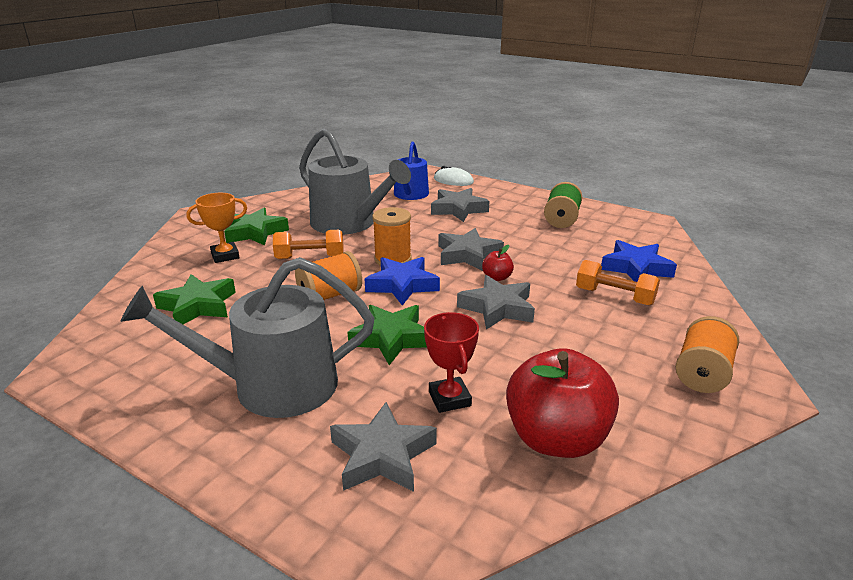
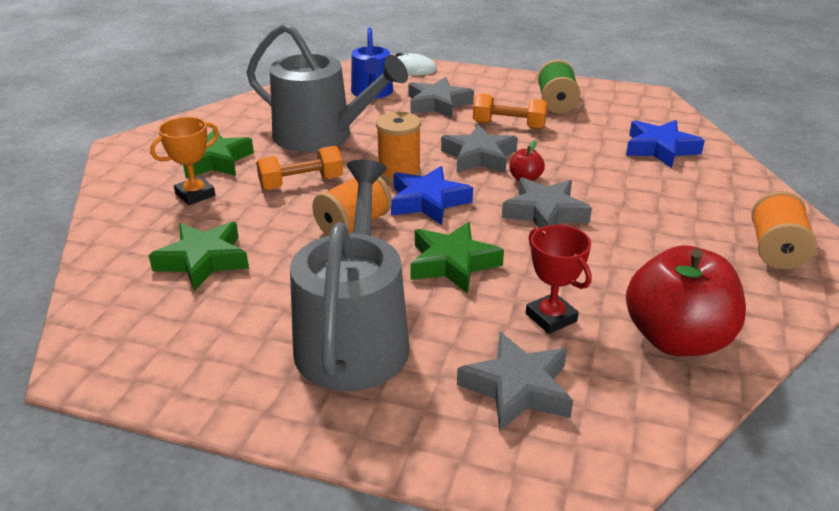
camera: 15 degrees left, 5 degrees up
(272, 386) = (354, 337): grey watering can -> grey watering can turned 120 degrees clockwise
(614, 296) = (655, 183): orange dumbbell -> orange dumbbell (509, 125)

